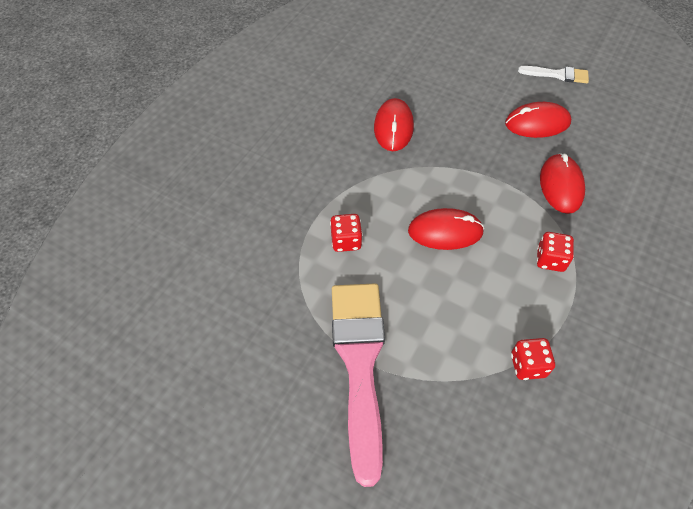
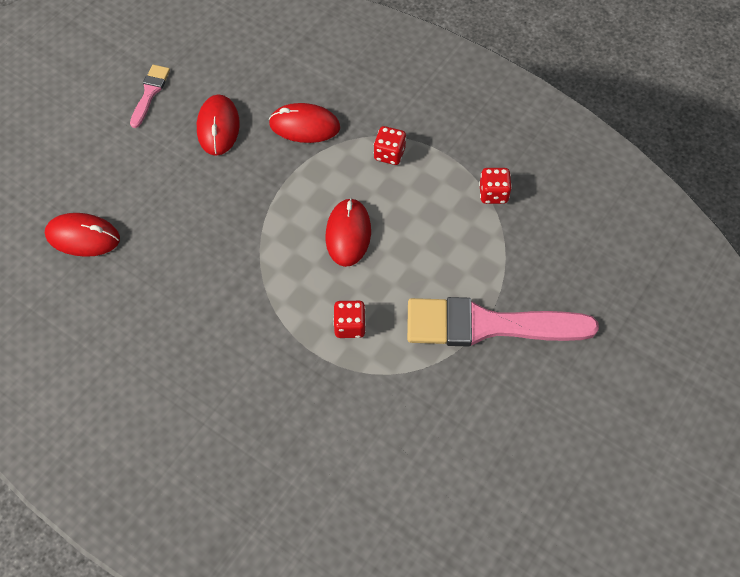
camera: 85 degrees left, 5 degrees up
(393, 127) = (197, 263): red mouse -> red mouse (83, 237)
(557, 75) = (150, 93): white brush -> pink brush

